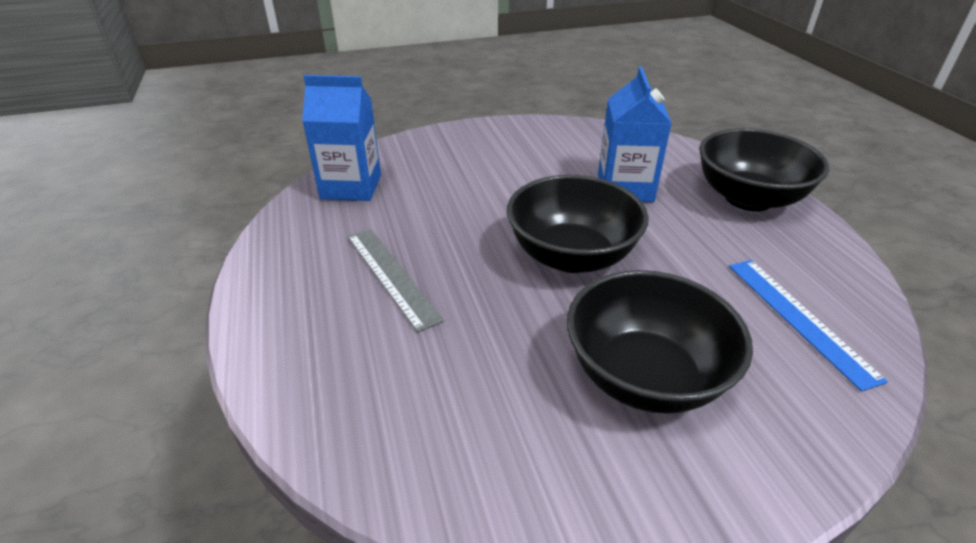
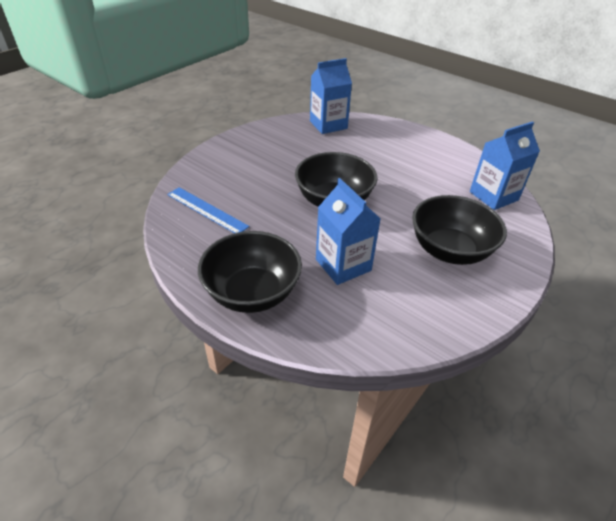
camera: 145 degrees right, 5 degrees up
(392, 276) = (400, 163): grey ruler -> none
(403, 445) = (328, 125): none -> blue carton
(644, 376) = (266, 164): black bowl -> black bowl (450, 250)

